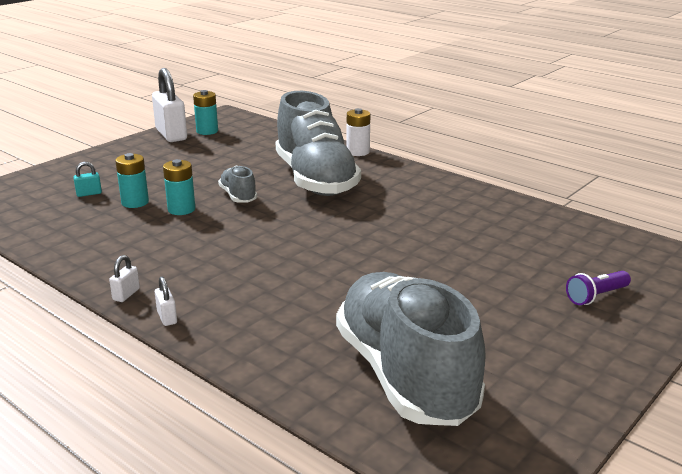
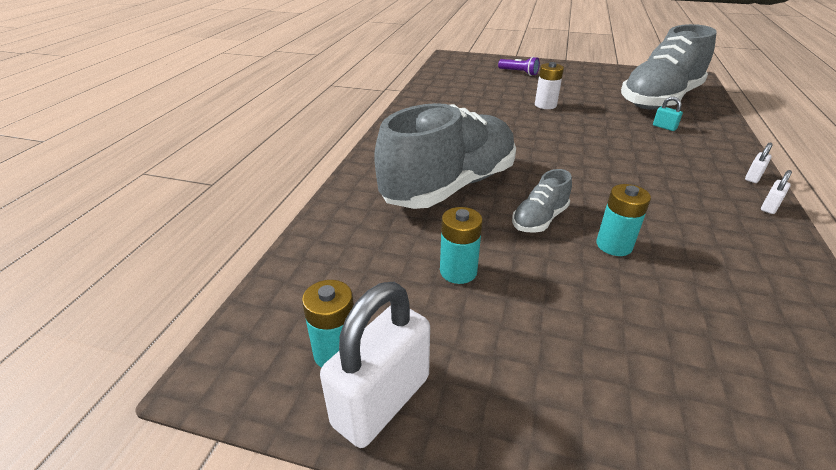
camera: 115 degrees left, 10 degrees up
(89, 194) = (689, 360): turquoise padlock -> turquoise padlock (664, 127)
(126, 294) = (770, 207): white padlock -> white padlock turned 45 degrees counterclockwise
(135, 202) = (648, 293): turquoise battery -> turquoise battery (458, 271)
(358, 152) = (349, 181): white battery -> white battery (545, 105)

